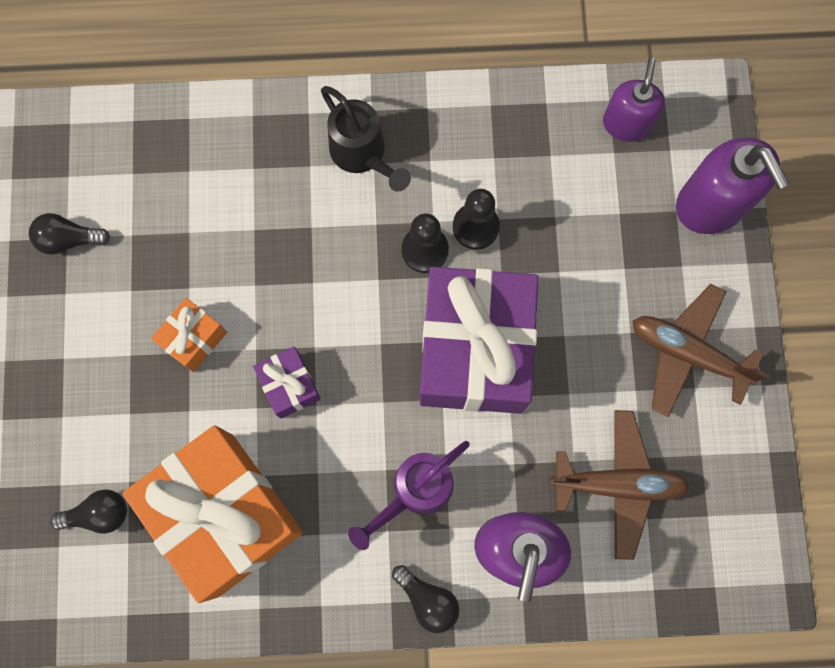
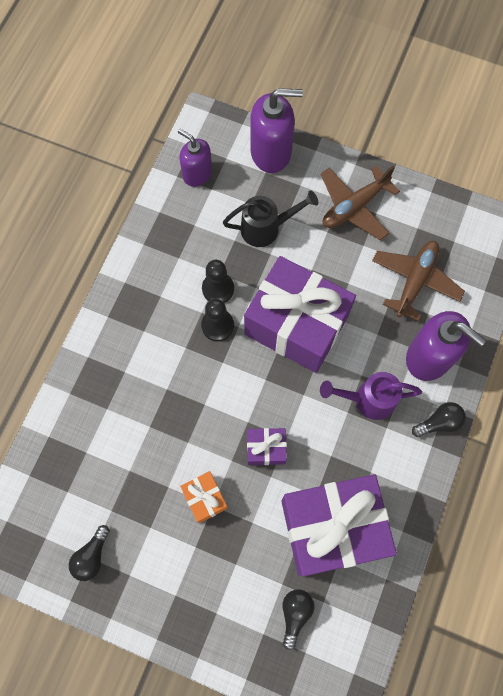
camera: 65 degrees left, 5 degrees down
(225, 514) = (332, 527): orange gift -> purple gift
(362, 154) = (134, 335): black watering can -> black watering can (266, 228)
(416, 491) = (368, 399): purple watering can -> purple watering can turned 105 degrees clockwise

